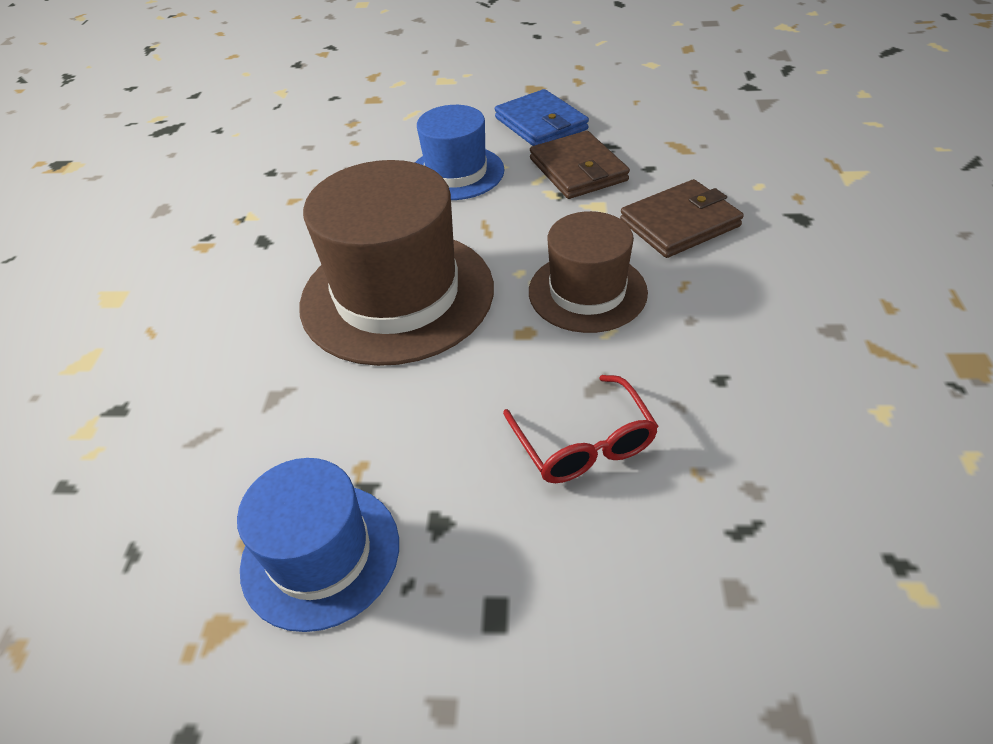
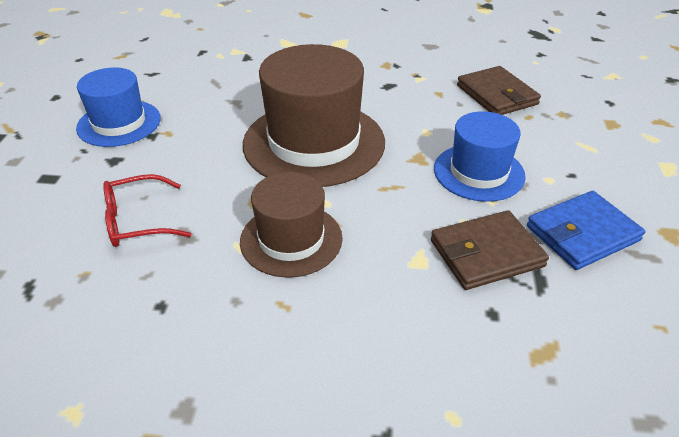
camera: 90 degrees right, 5 degrees down
(679, 223) = (381, 320): brown wallet -> brown wallet (496, 95)

